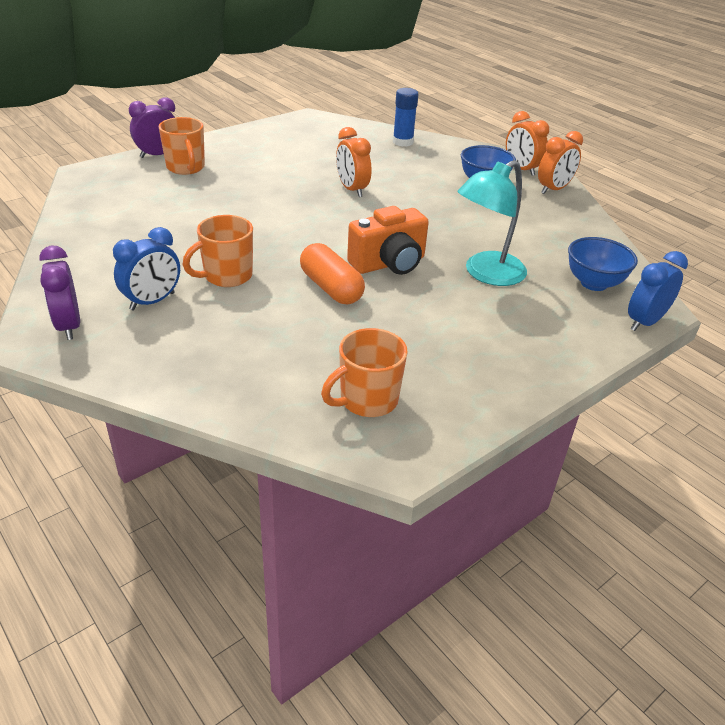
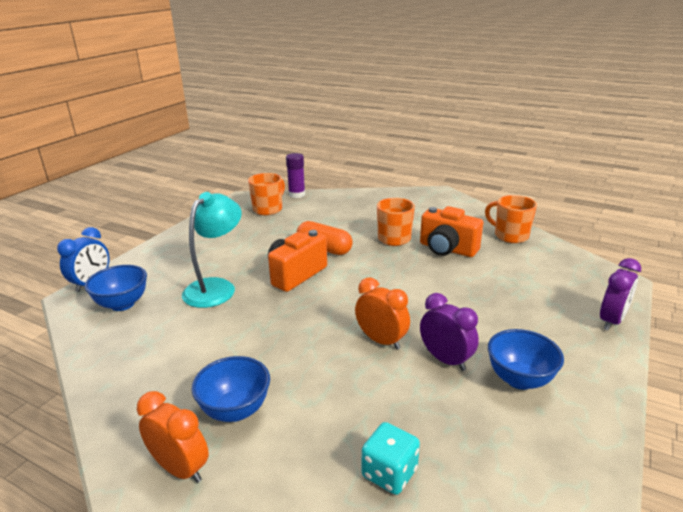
camera: 160 degrees right, 10 degrees down
(69, 326) = (437, 200): purple clock -> purple clock (445, 360)
(152, 301) = (416, 217): blue clock -> none
(186, 168) = (560, 313): orange mug -> orange mug (510, 236)
(186, 243) = (447, 249): none -> orange camera
(281, 150) = (519, 379): none -> blue bowl
(288, 430) = (297, 194): none -> purple glue stick
(403, 142) = (389, 473): blue glue stick -> turquoise dice
(553, 189) = (134, 432): orange clock -> none

